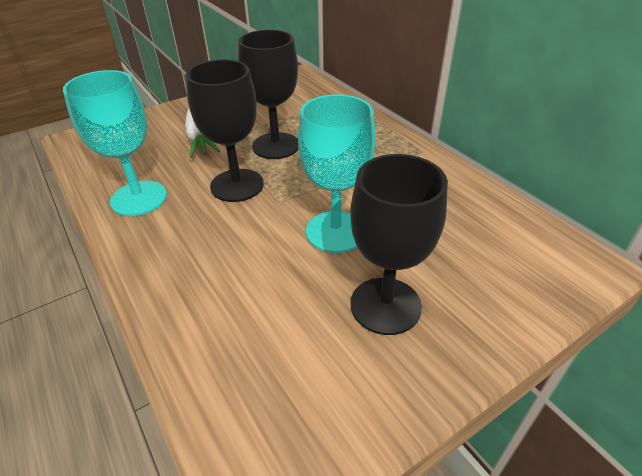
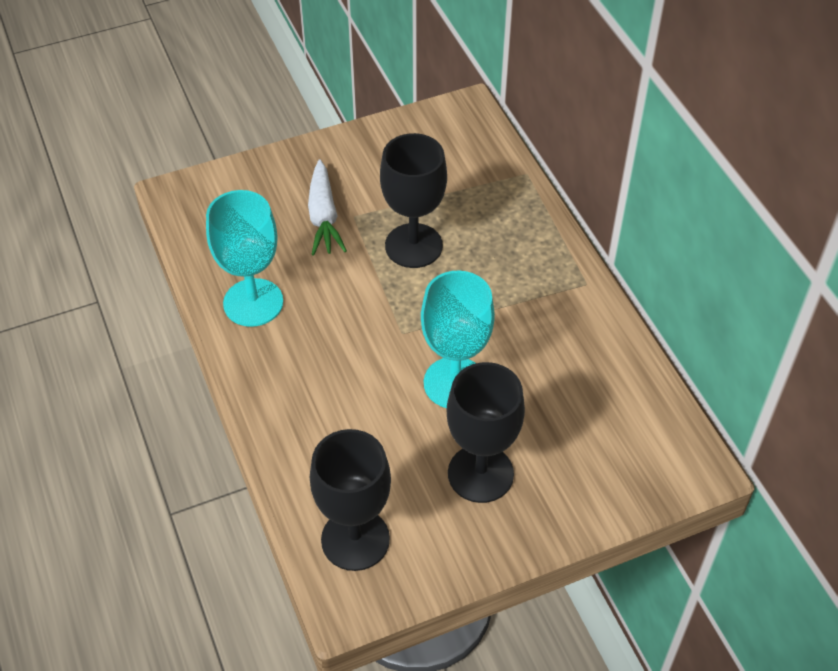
camera: 10 degrees right, 10 degrees up
(237, 185) = (360, 301): black goblet -> black goblet (355, 539)

